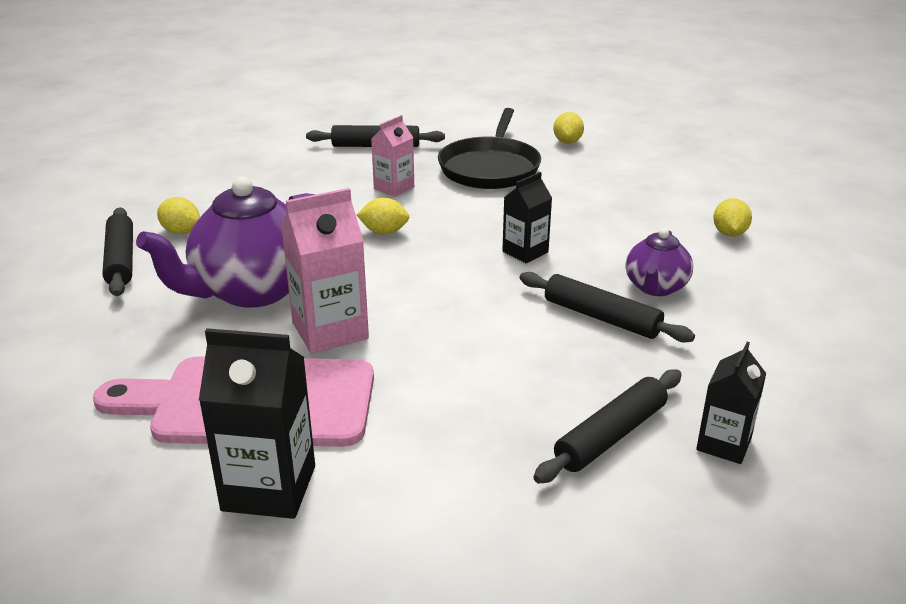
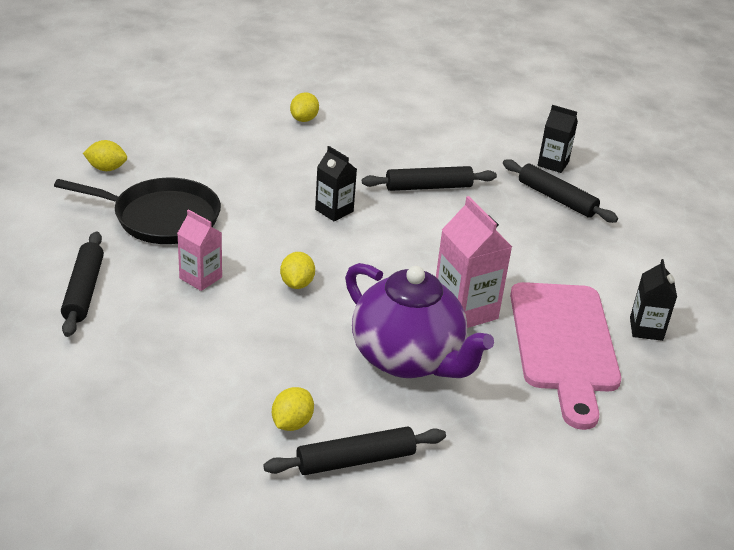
camera: 95 degrees left, 5 degrees up
(269, 488) = (646, 329): black carton -> black carton, size x0.63
(601, 317) = (428, 187): black rolling pin -> black rolling pin turned 45 degrees clockwise
(655, 287) = (385, 160): purple teapot -> none
(729, 233) = (304, 119): yellow lemon -> yellow lemon turned 75 degrees counterclockwise

